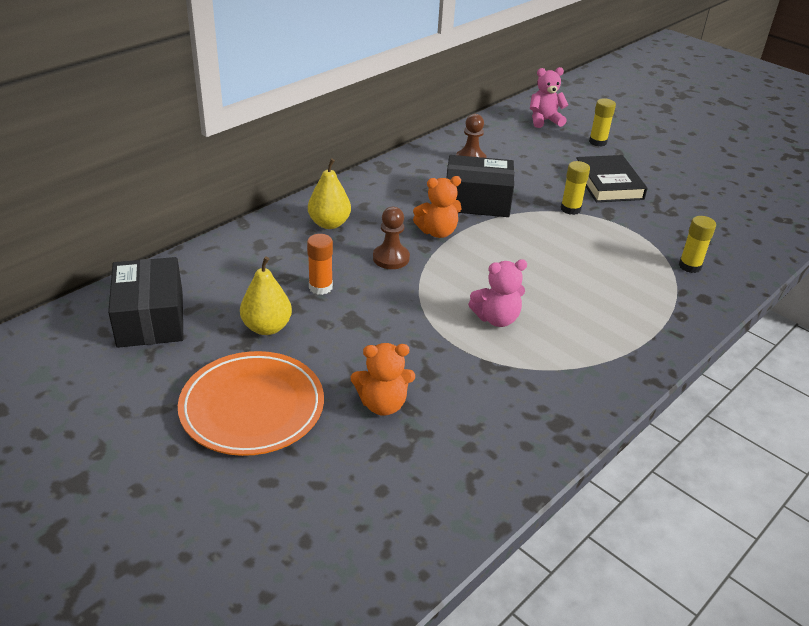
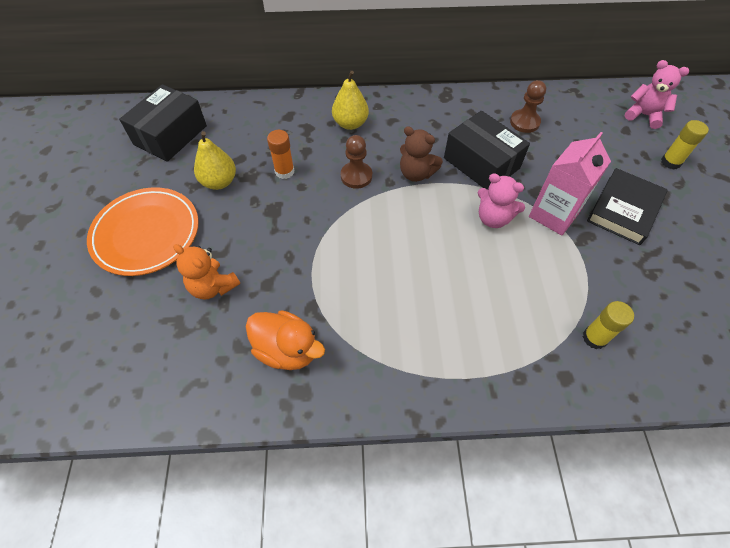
camera: 45 degrees right, 20 degrees up
(437, 232) = (416, 173): orange teddy bear -> brown teddy bear
(496, 318) = (366, 274): pink teddy bear -> pink teddy bear (493, 218)
(510, 404) = (287, 350): none -> orange duck
(570, 209) = (553, 214): yellow glue stick -> pink carton

